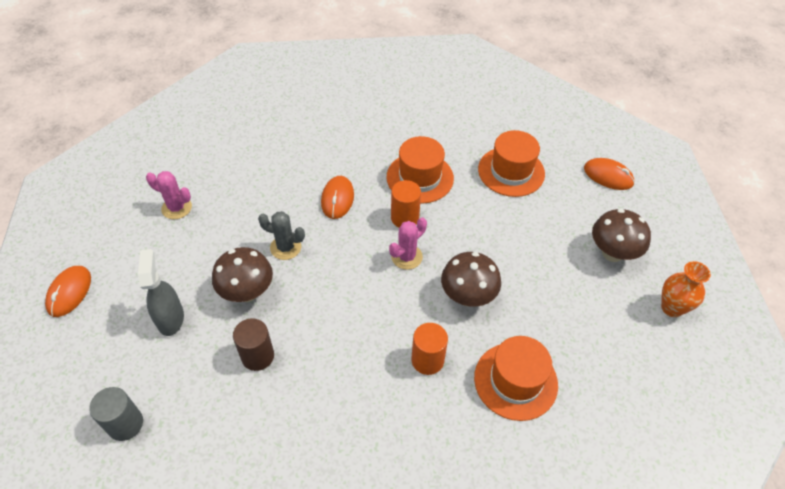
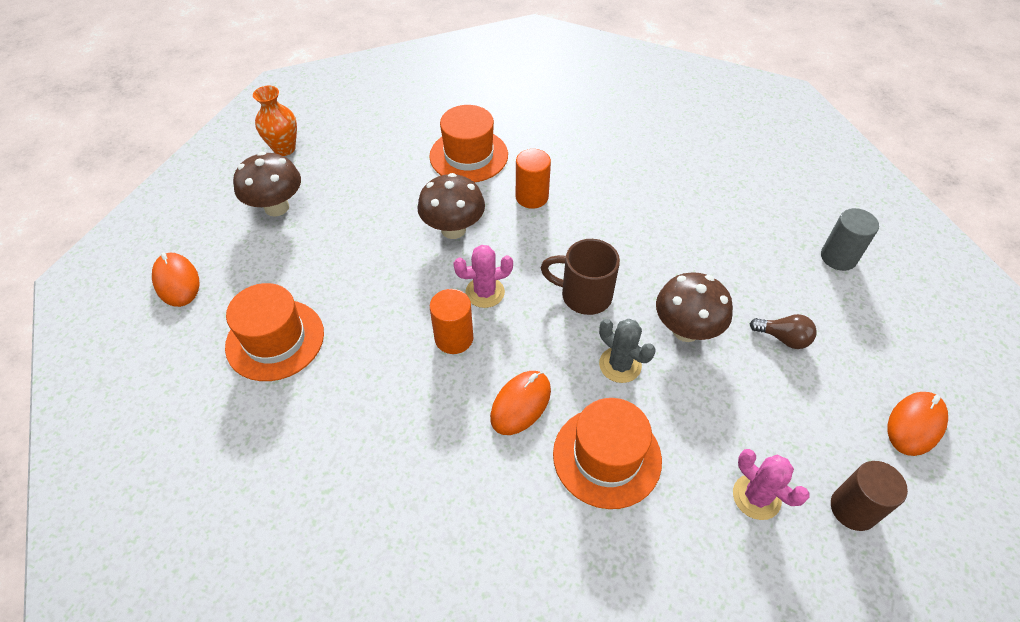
camera: 150 degrees left, 0 degrees up
(170, 318) = (783, 338): grey spray bottle -> brown light bulb
(257, 356) = (693, 262): brown cylinder -> brown cylinder (853, 509)
(334, 286) = (584, 295): none -> brown mug
(420, 177) = (393, 385): orange hat -> orange hat (607, 456)

